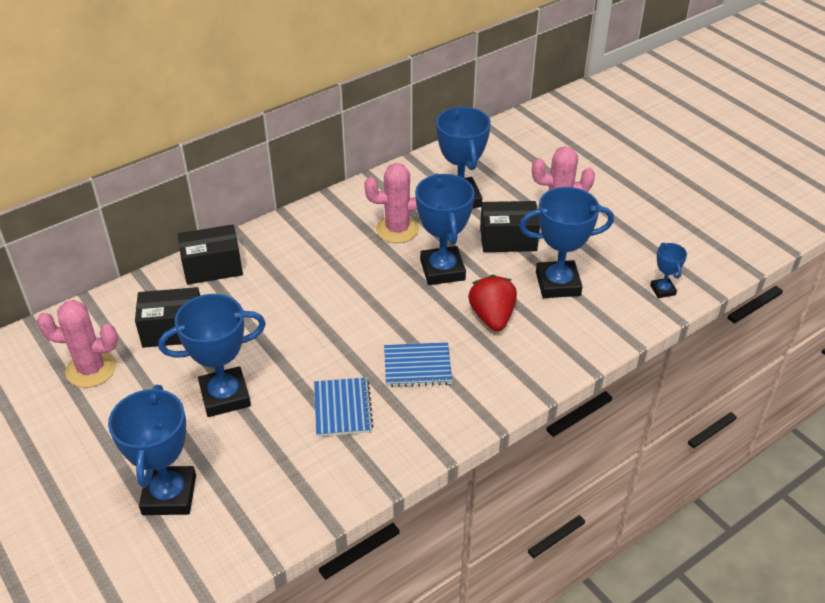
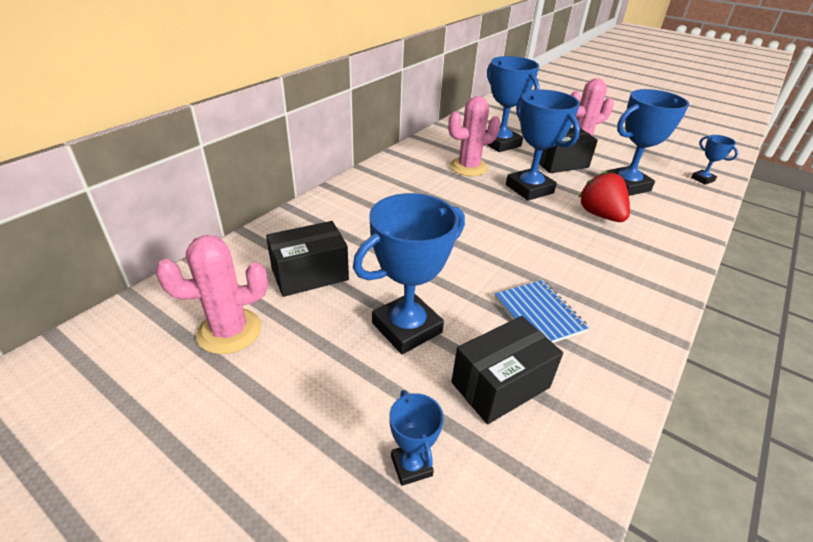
camera: 20 degrees left, 5 degrees down
(169, 495) = (411, 465): blue trophy -> blue trophy, size x0.50
(213, 267) = (320, 215): black box -> black box (500, 385)
(417, 366) = (575, 263): blue notebook -> none

